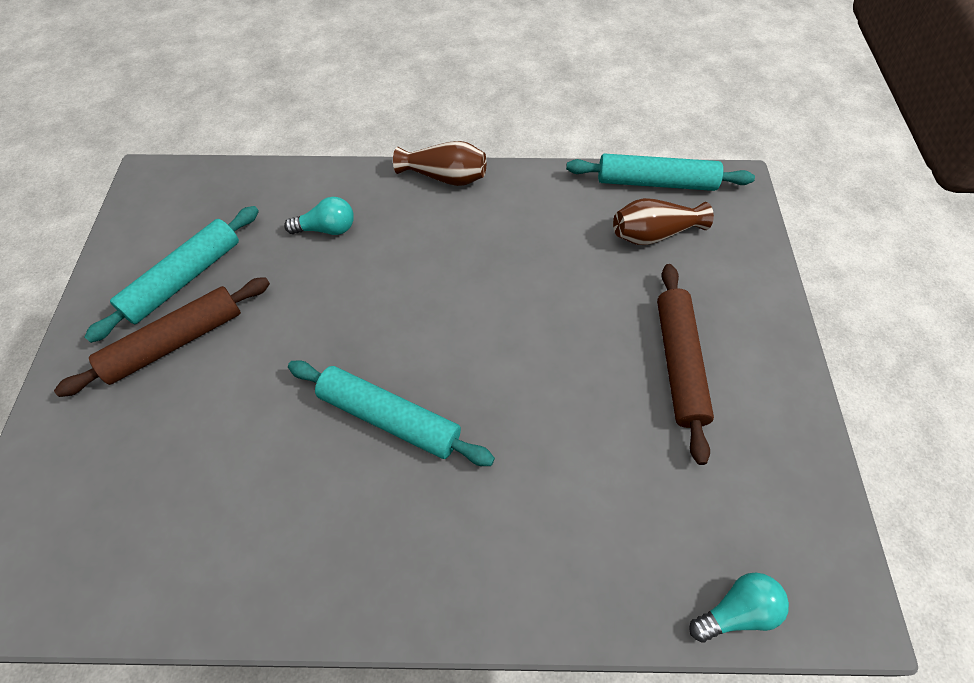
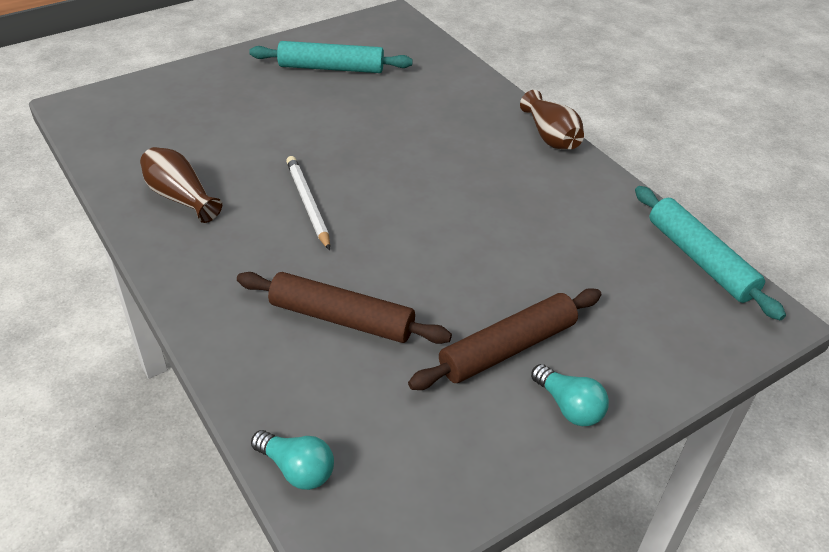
camera: 55 degrees right, 15 degrees down
(175, 342) = (282, 88): brown rolling pin -> brown rolling pin (341, 318)
(327, 229) = (435, 104): turquoise light bulb -> turquoise light bulb (569, 406)
(389, 418) = (308, 204): turquoise rolling pin -> white pencil
(653, 234) = (635, 280): brown vase -> brown vase (180, 197)

